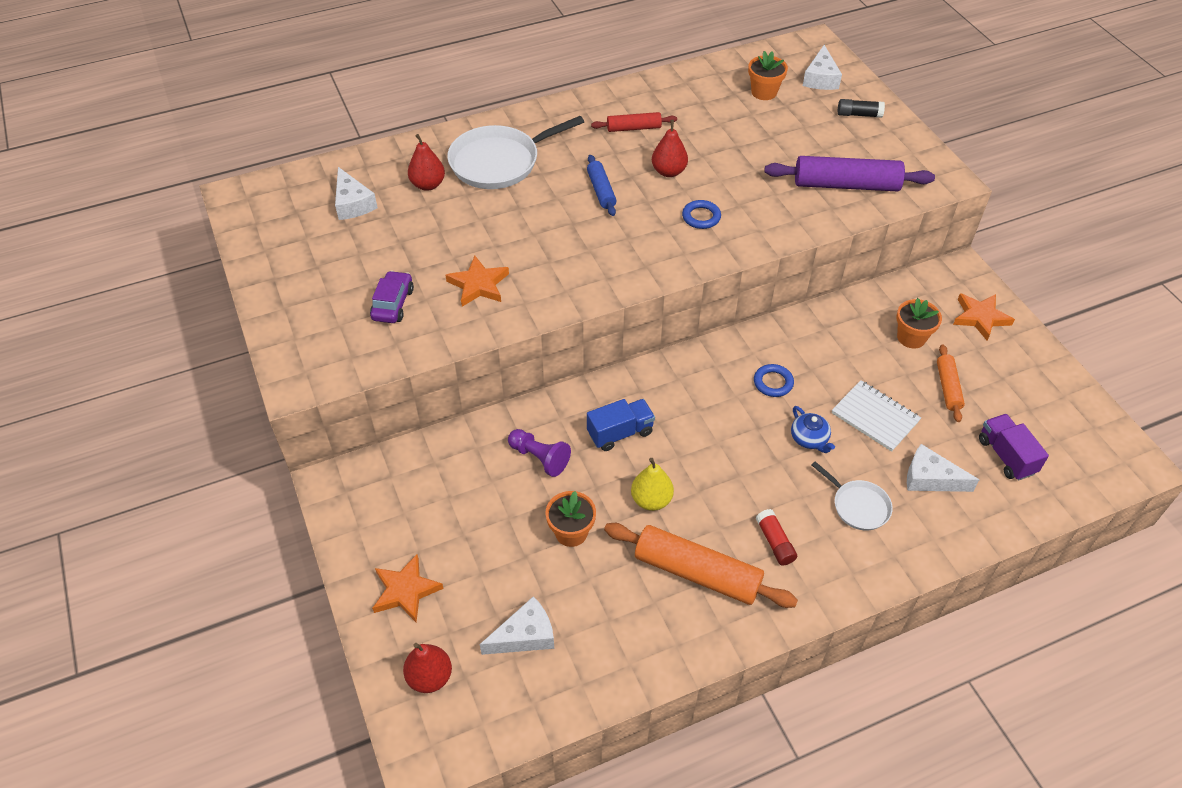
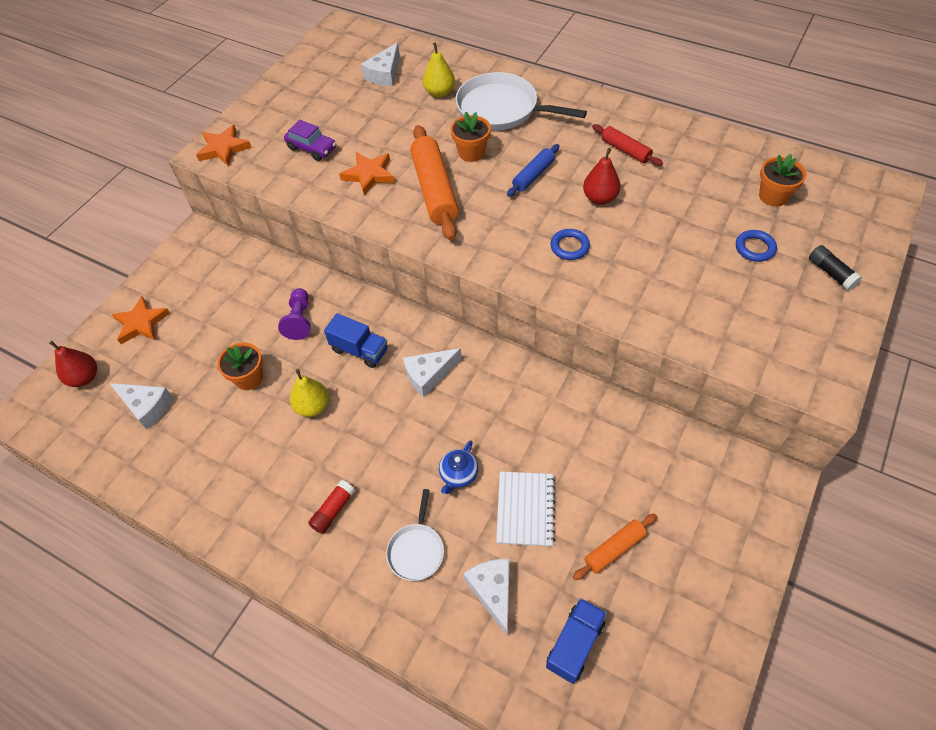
camera: 55 degrees right, 5 degrees up
(393, 304) = (312, 148): purple car -> purple car turned 60 degrees clockwise
(428, 185) = (439, 93): red pear -> yellow pear
(697, 573) = (267, 475): orange rolling pin -> orange rolling pin (435, 190)
(773, 383) = (496, 414): blue ring -> blue ring (754, 248)
(820, 78) = (844, 220): white cheese -> white cheese (429, 375)
(846, 185) = (722, 316): purple rolling pin -> none
(911, 337) = (647, 486): orange flower pot -> orange flower pot (471, 153)
(980, 317) = (731, 530): orange star -> orange star (224, 149)
(1006, 456) = (575, 644): purple truck -> blue truck

